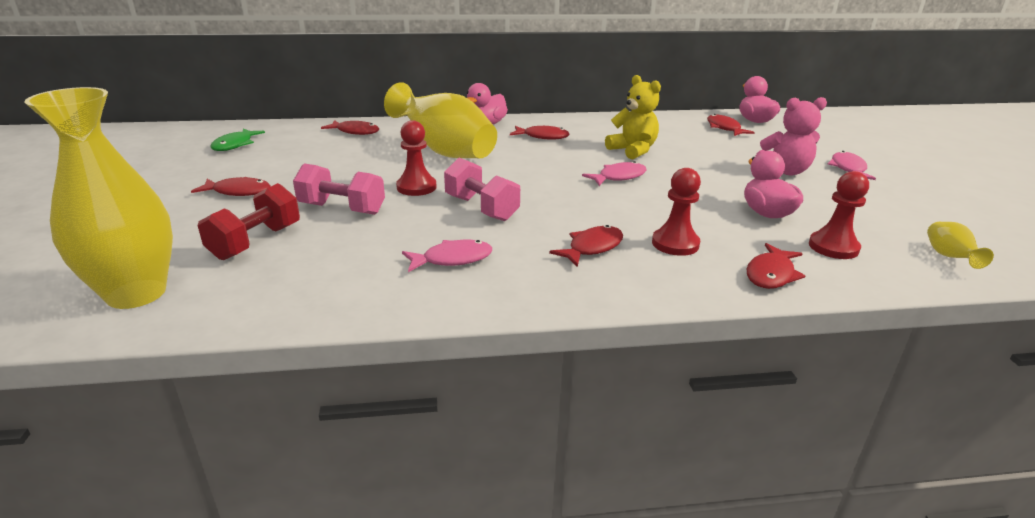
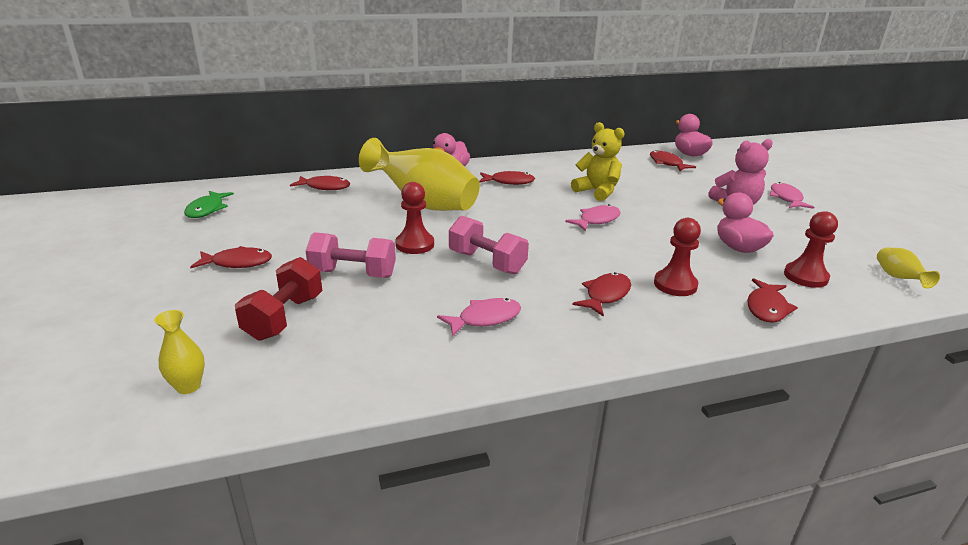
camera: 10 degrees left, 0 degrees up
(136, 293) = (188, 386): yellow vase -> yellow vase, size x0.42

